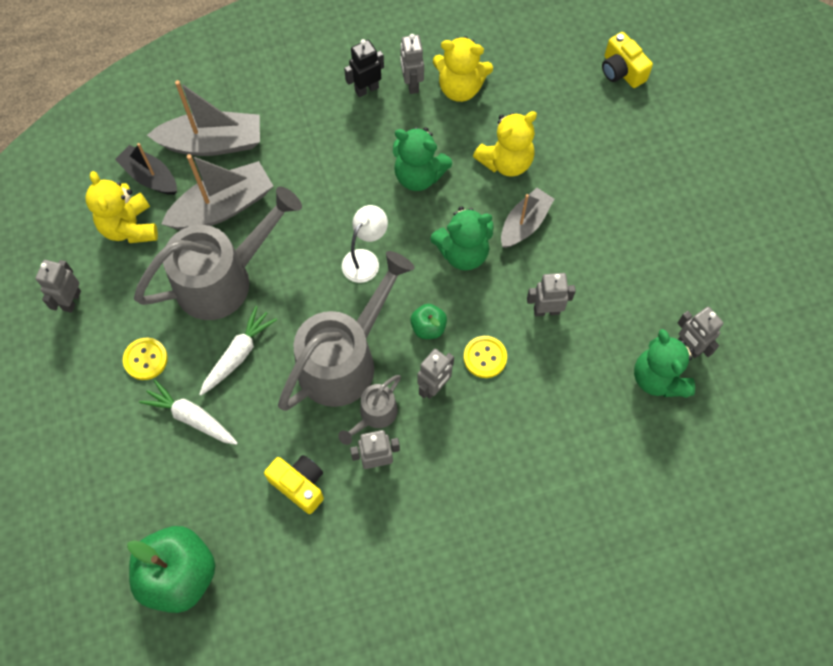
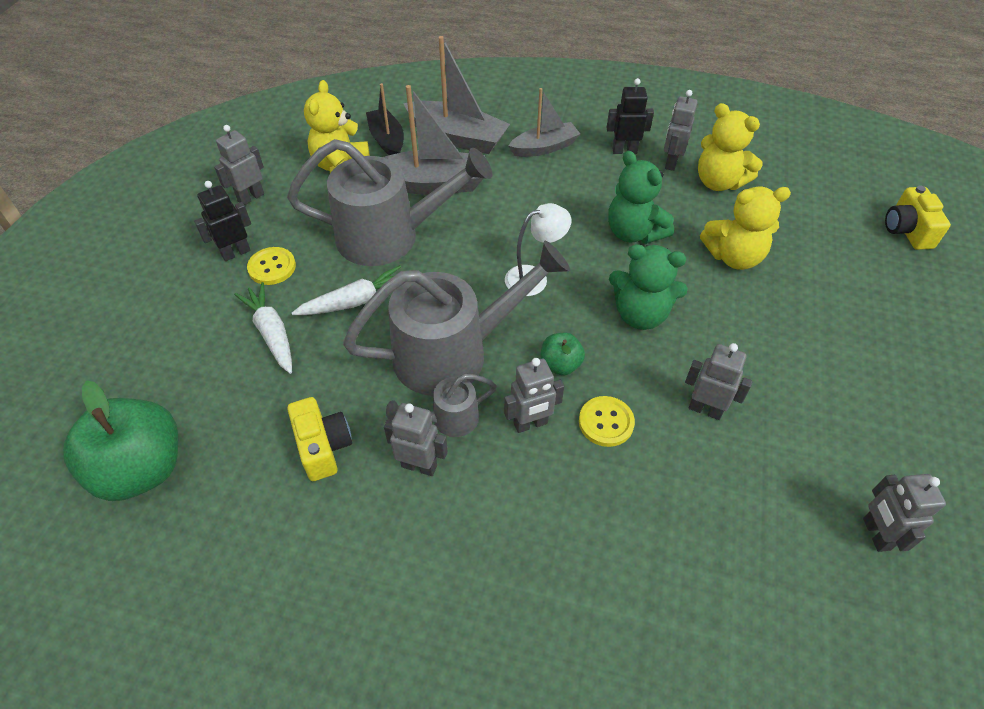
camera: 30 degrees right, 15 degrees down
(103, 362) = (236, 253): none -> black robot
(524, 224) = (724, 317): grey boat -> grey boat (544, 148)
(658, 378) = (816, 550): green teddy bear -> none

